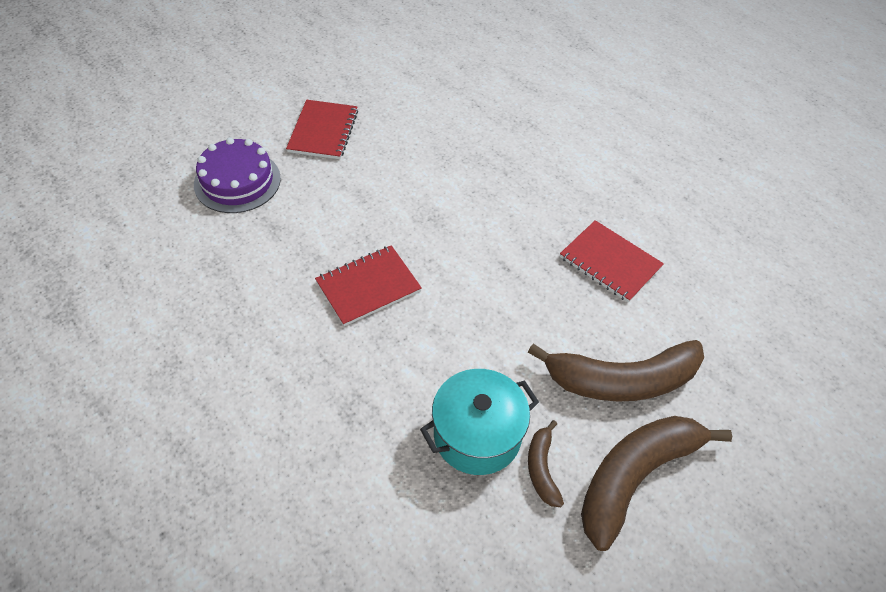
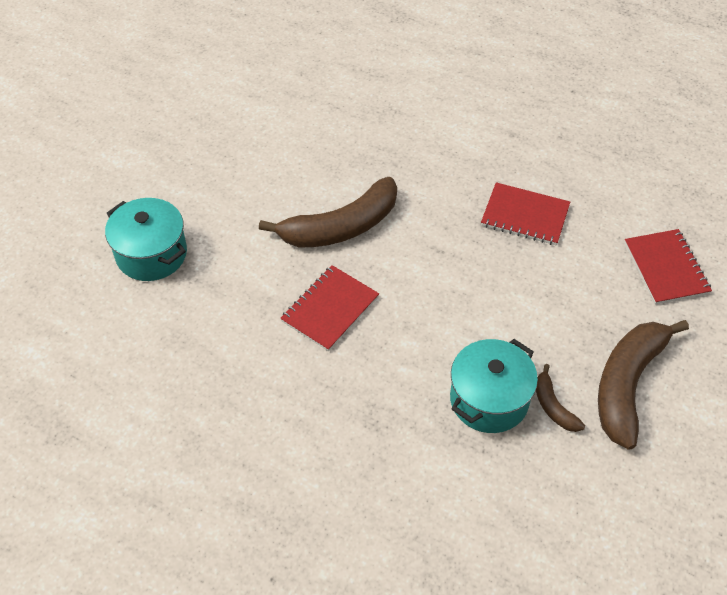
camera: 20 degrees left, 0 degrees up
(237, 181) = (151, 254): purple cake -> turquoise pot
(323, 131) = (205, 179): red notebook -> red notebook (666, 268)
(621, 380) = (581, 312): brown banana -> brown banana (340, 227)

